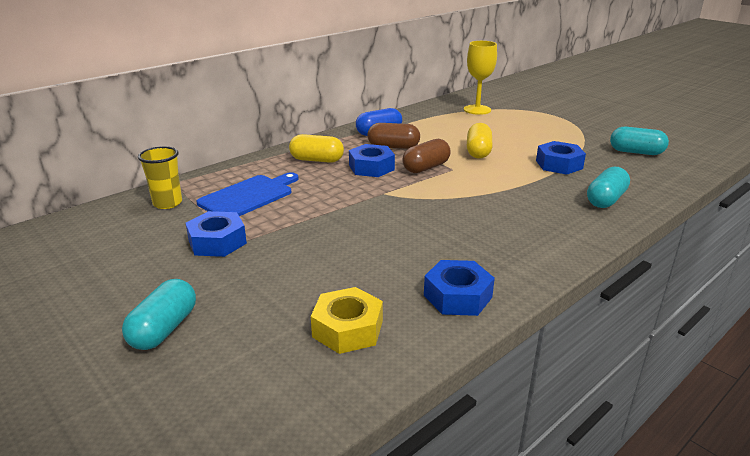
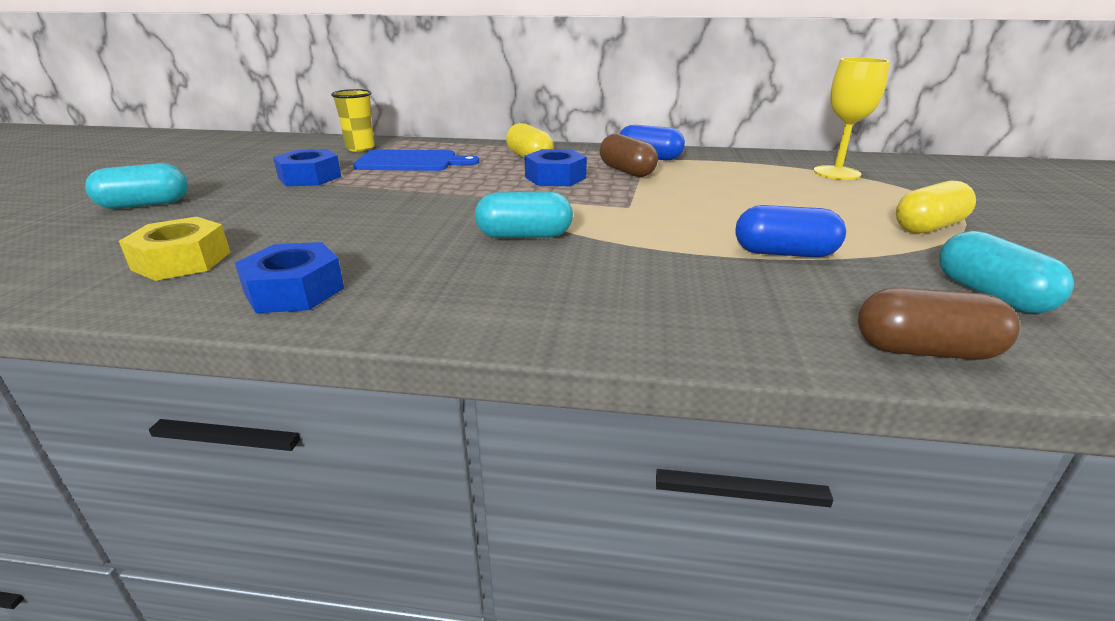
camera: 50 degrees right, 0 degrees up
(426, 168) = (604, 195): brown capsule -> brown capsule (925, 351)
(478, 152) = (709, 204): yellow capsule -> yellow capsule (929, 227)
(559, 164) = (784, 253): blue nut -> blue capsule
(605, 200) = (732, 313): turquoise capsule -> turquoise capsule (524, 236)

